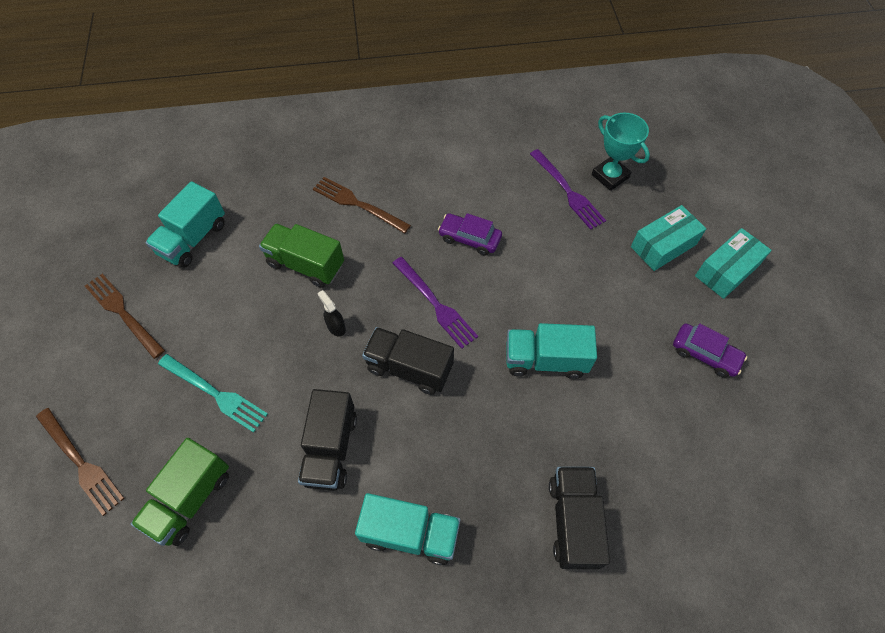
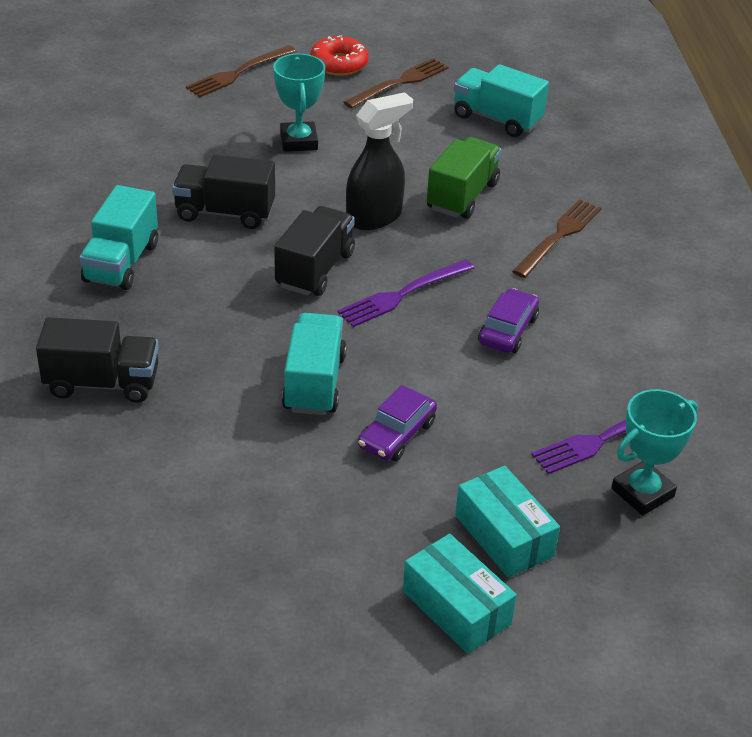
camera: 90 degrees right, 20 degrees down
(79, 367) = (339, 64): none -> red donut
(190, 499) = (190, 131): green truck -> none
(216, 394) = (299, 141): turquoise fork -> turquoise trophy
(336, 327) = (374, 217): black spray bottle -> black spray bottle, size x2.07
(705, 354) = (307, 548): purple car -> purple car (397, 435)

